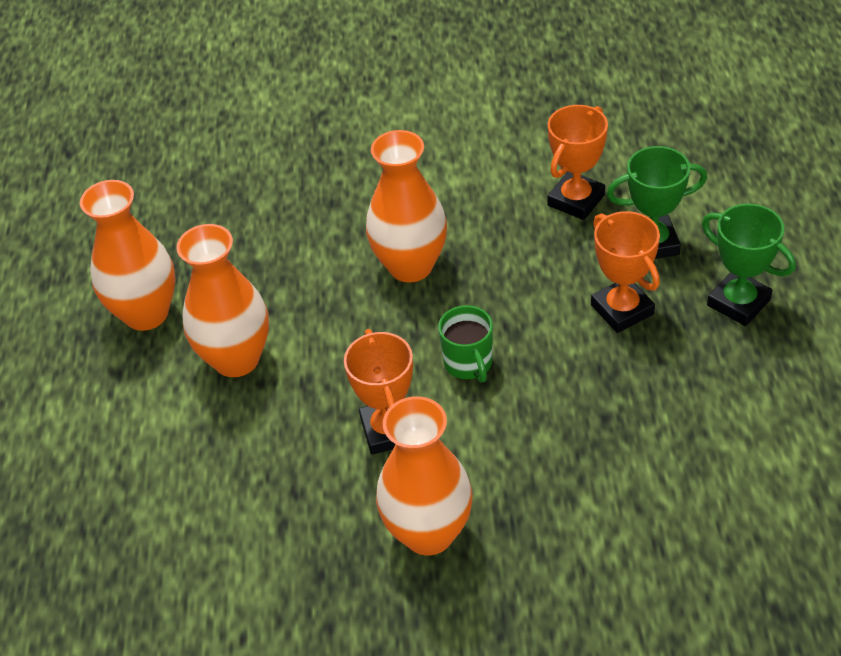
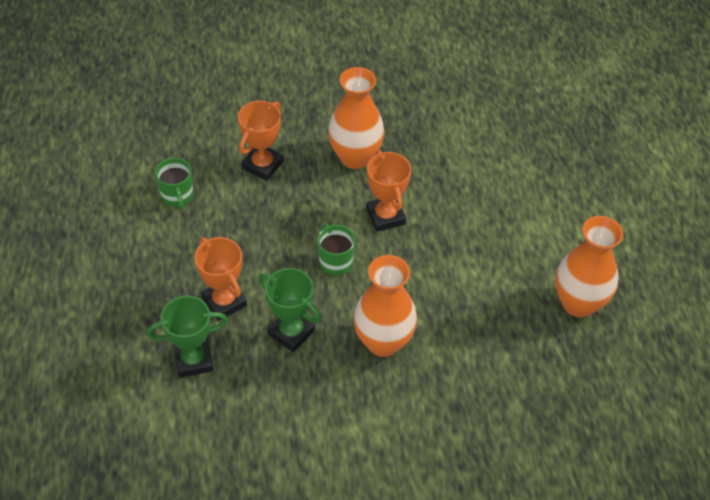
camera: 170 degrees right, 5 degrees up
(236, 359) = (499, 266): orange vase -> none
(576, 200) = (250, 404): orange trophy -> orange trophy (262, 165)
(720, 461) = (177, 196): none -> green mug
(738, 302) = (139, 306): green trophy -> green trophy (291, 332)

